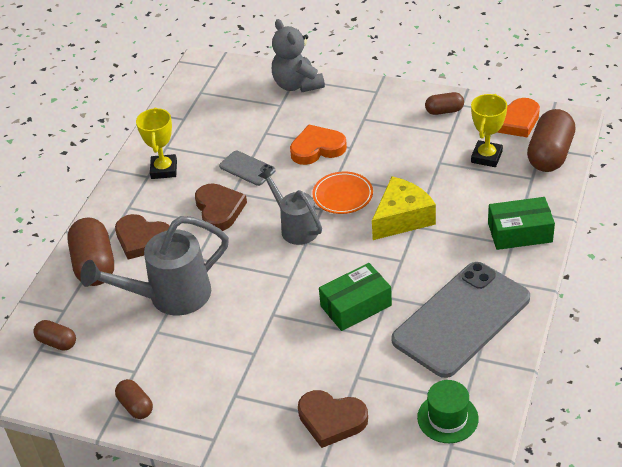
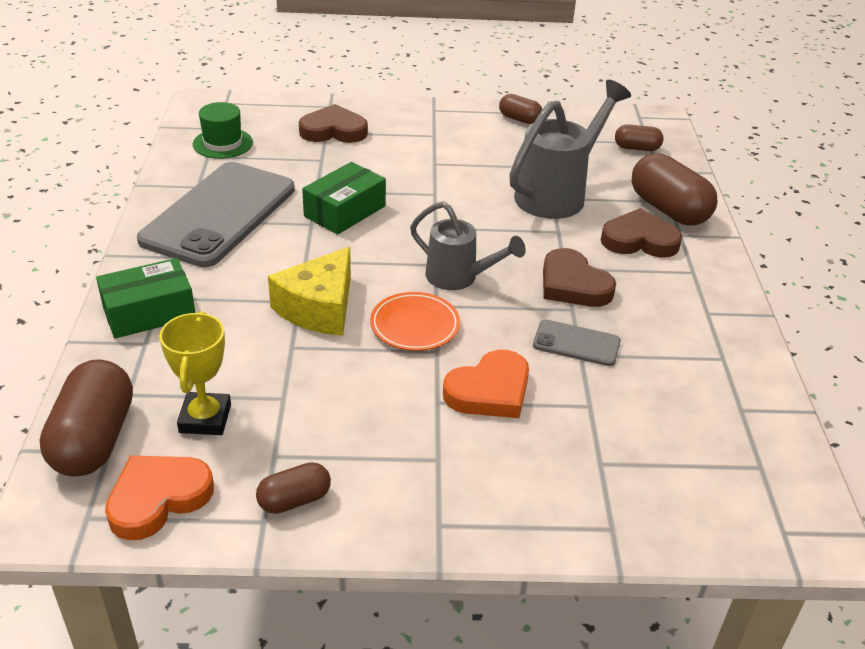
camera: 155 degrees right, 5 degrees down
(164, 169) = (693, 324): yellow trophy -> none
(297, 85) = (598, 514): grey teddy bear -> none

